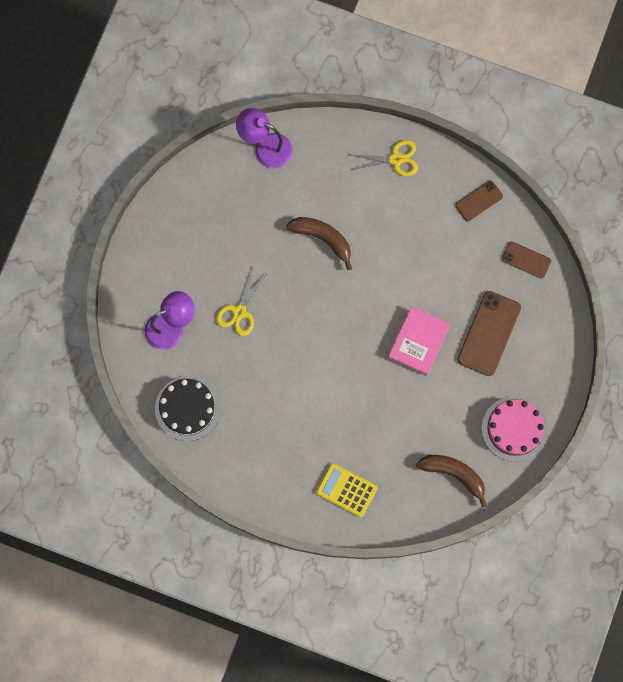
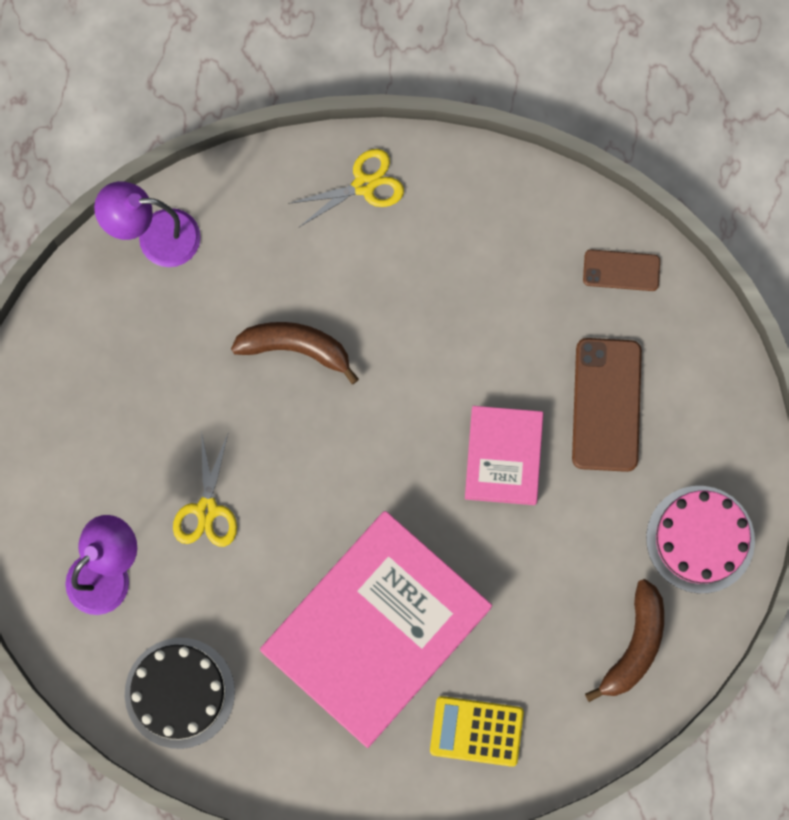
camera: 20 degrees left, 0 degrees up
(310, 413) = (376, 630): none -> pink book
(454, 474) = (634, 645): brown banana -> brown banana turned 105 degrees clockwise
(479, 201) = (515, 205): brown phone -> none

